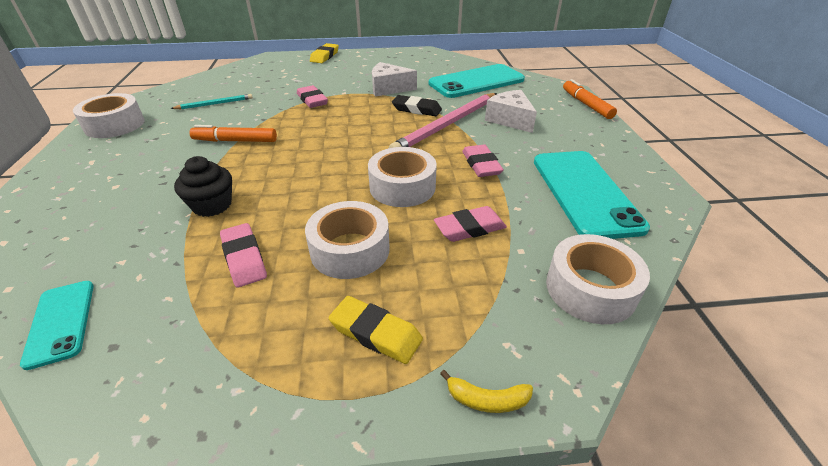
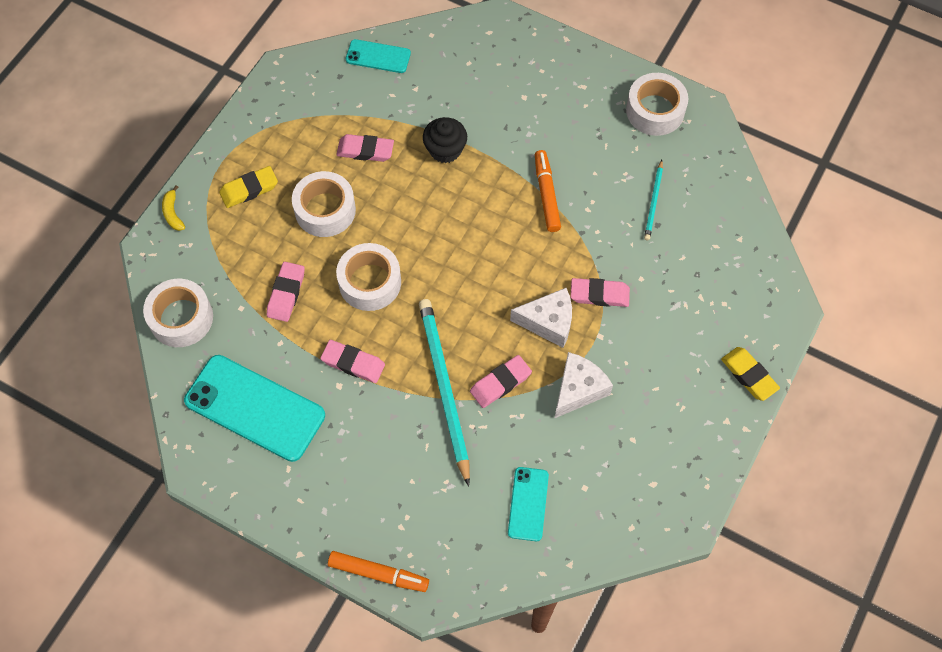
camera: 125 degrees right, 25 degrees up
(235, 141) = (546, 194): orange marker -> orange marker turned 45 degrees counterclockwise
(416, 109) = (500, 383): black eraser -> pink eraser
(447, 125) = (444, 388): pink pencil -> turquoise pencil
(476, 82) = (528, 504): turquoise phone -> turquoise phone, size x0.53
(487, 399) = (173, 213): yellow banana -> yellow banana turned 60 degrees counterclockwise
(510, 120) = (408, 457): white cheese -> white cheese (548, 322)

